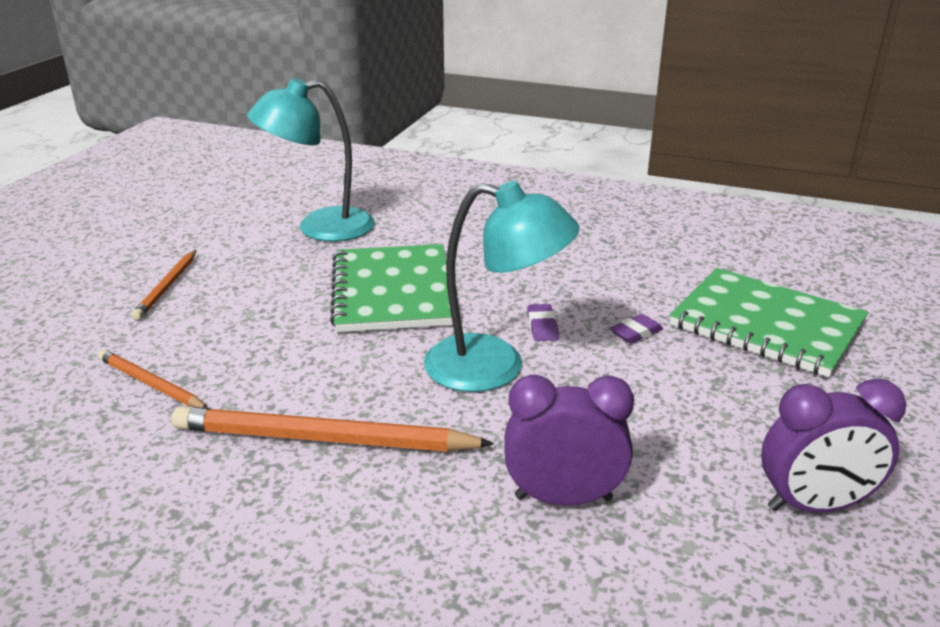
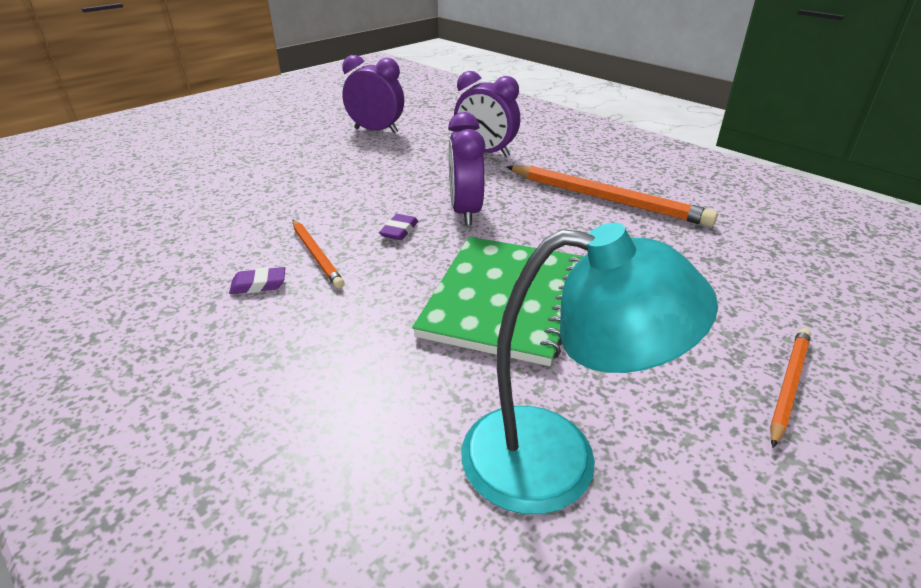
camera: 155 degrees left, 5 degrees up
(151, 384) = (749, 262): orange pencil -> orange pencil (316, 255)
(495, 367) = (465, 212): turquoise lamp -> purple clock
(636, 333) = (337, 210): purple eraser -> purple eraser (258, 285)
(766, 324) = (241, 193): green notebook -> none

